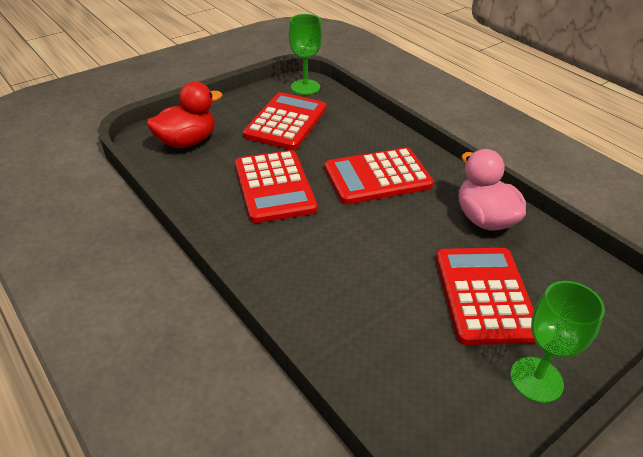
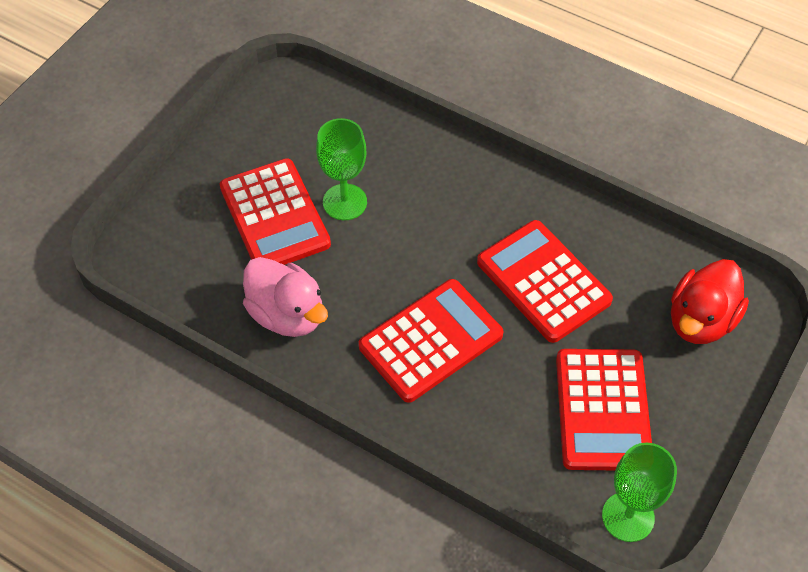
camera: 160 degrees right, 15 degrees up
(536, 379) = (223, 153): green goblet -> green goblet (345, 202)

